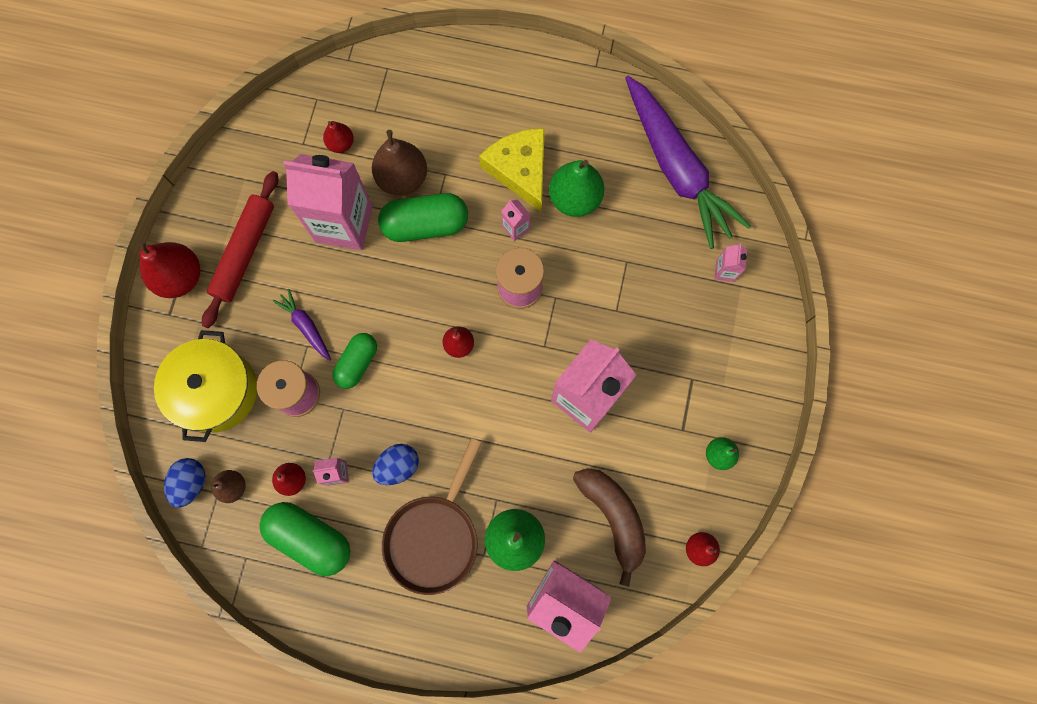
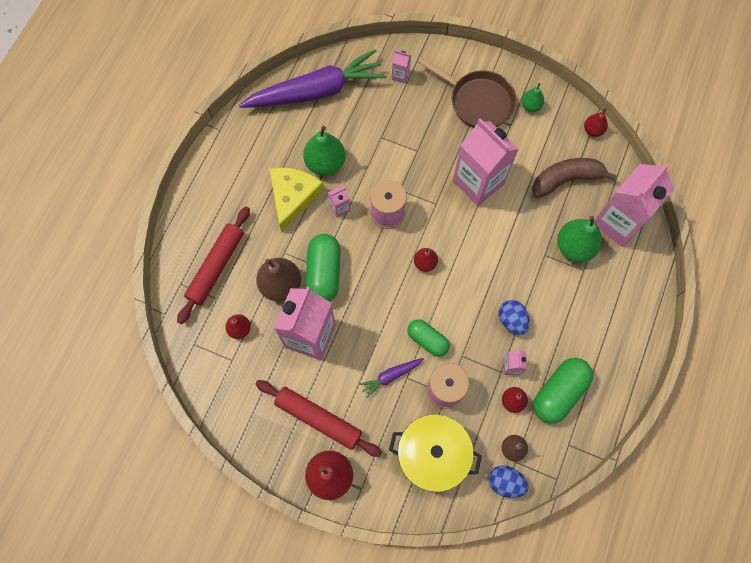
camera: 80 degrees left, 5 degrees down
(413, 101) = (216, 267): none -> red rolling pin
(434, 537) = (567, 302): brown pan -> brown pan (477, 101)
(520, 170) = (293, 197): yellow cheese -> yellow cheese turned 120 degrees clockwise

